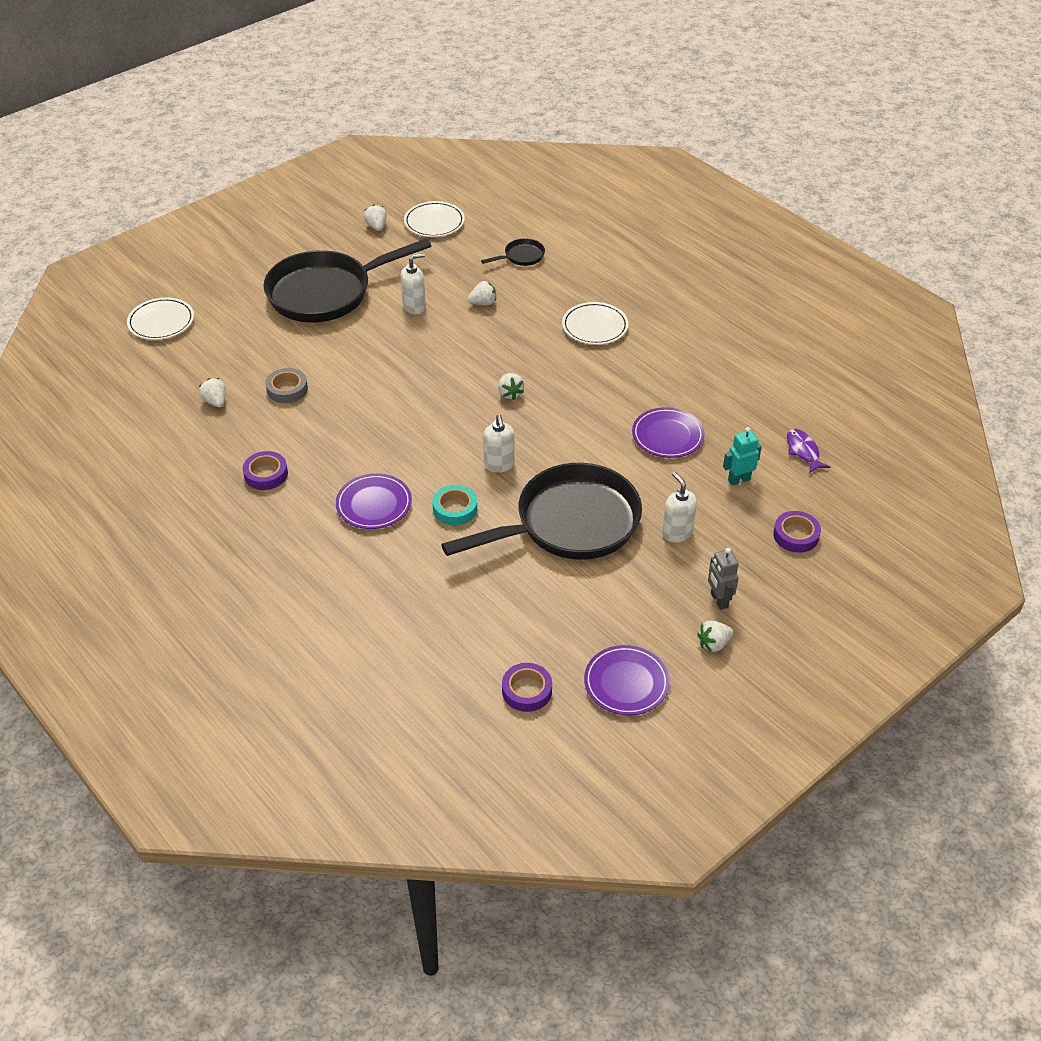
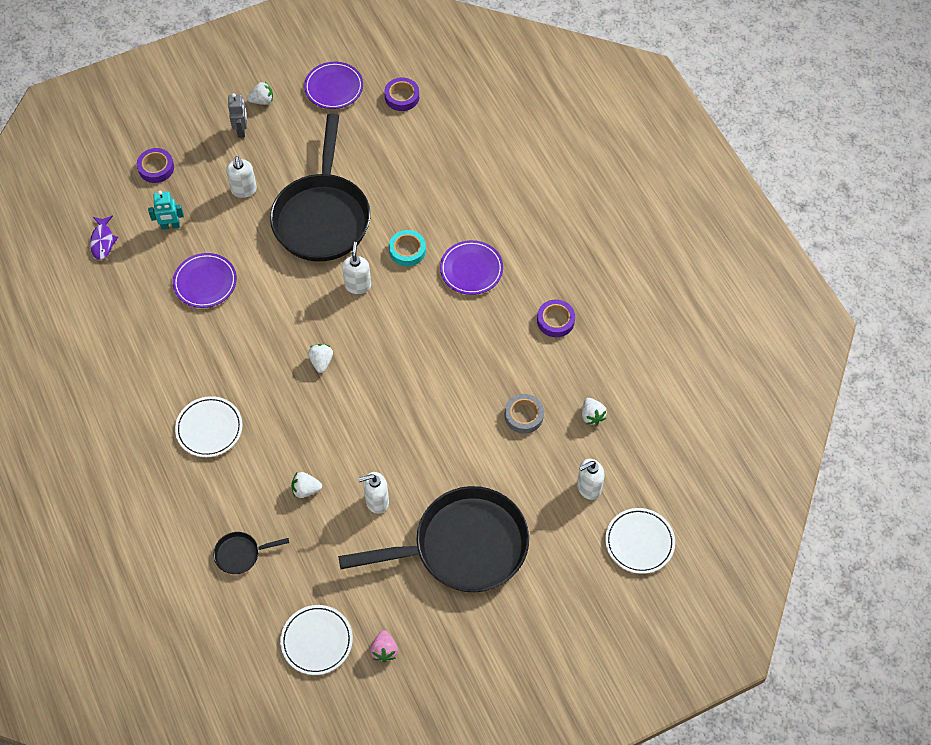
camera: 165 degrees left, 15 degrees up
(213, 349) = (588, 488): none -> white soap dispenser
(376, 226) = (384, 650): white strawberry -> pink strawberry
(569, 523) = (322, 216): black pan -> black pan turned 75 degrees counterclockwise

